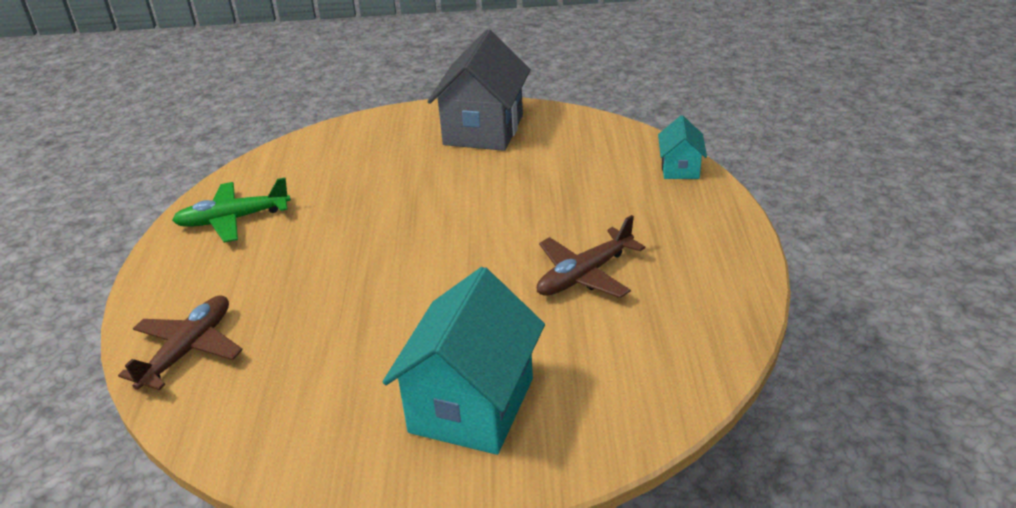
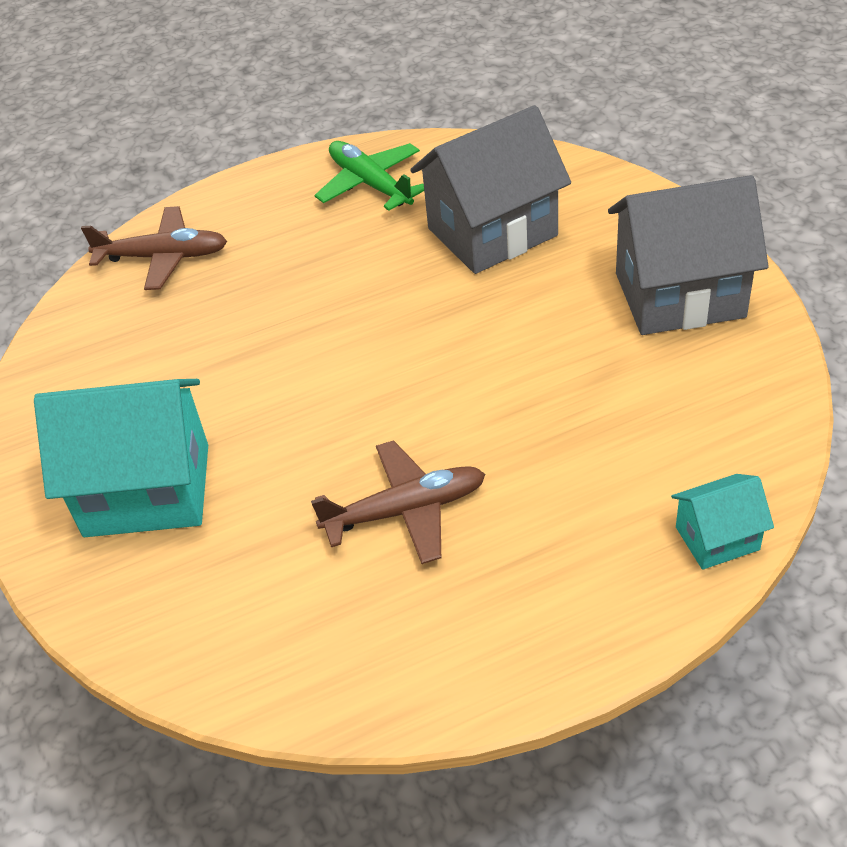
camera: 70 degrees right, 10 degrees up
(351, 179) = (492, 232): none -> grey house
(585, 275) = (405, 511): brown plane -> brown plane turned 135 degrees clockwise

